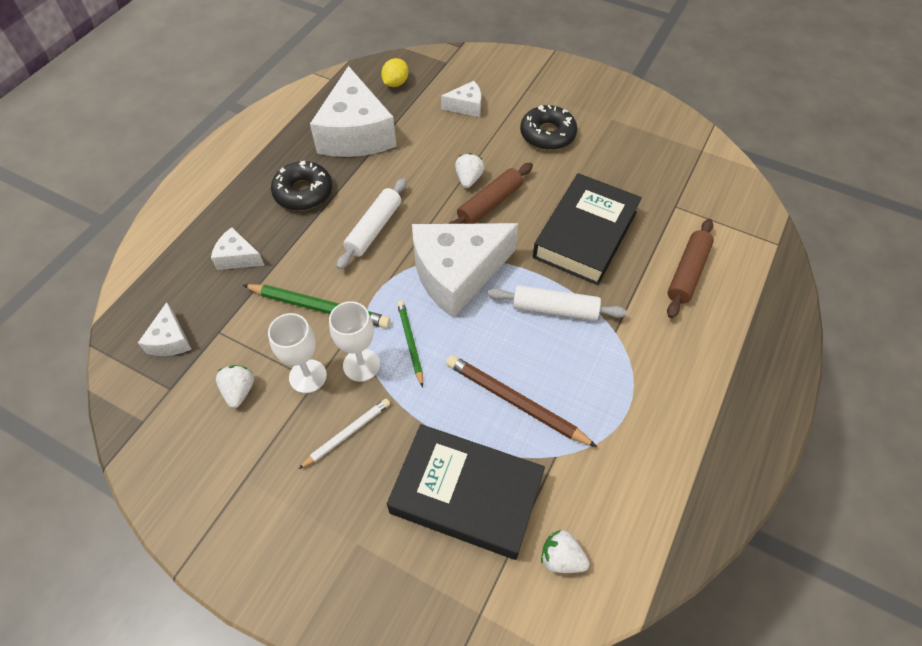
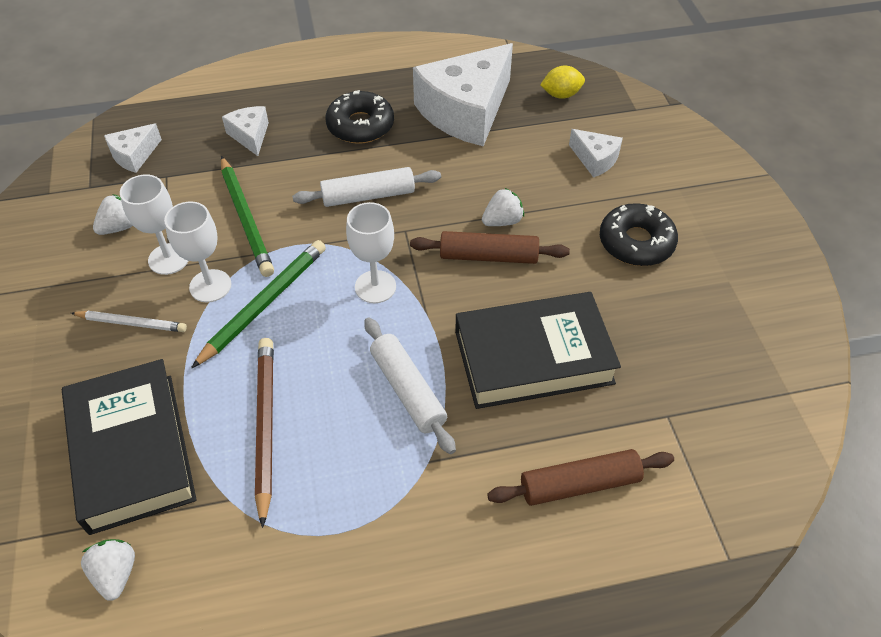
camera: 50 degrees right, 5 degrees down
(410, 342) = (264, 303): green pencil -> green pencil, size x1.61
(457, 274) = (375, 287): white cheese -> white goblet

